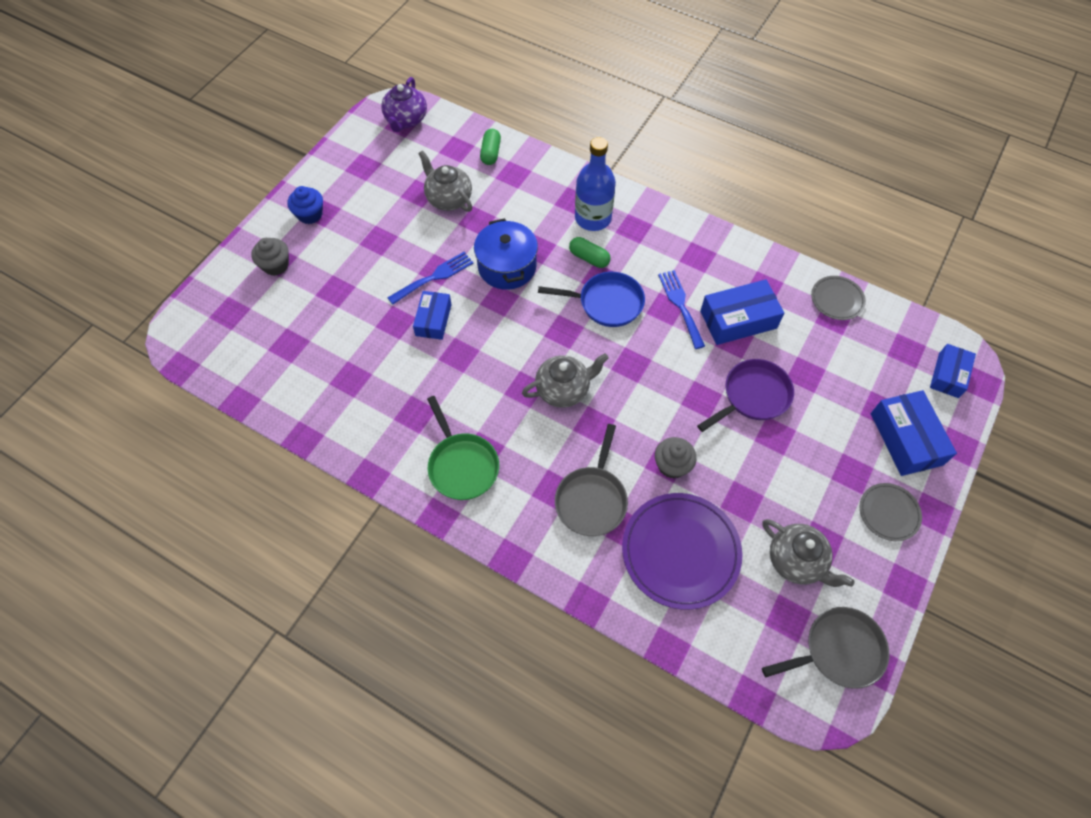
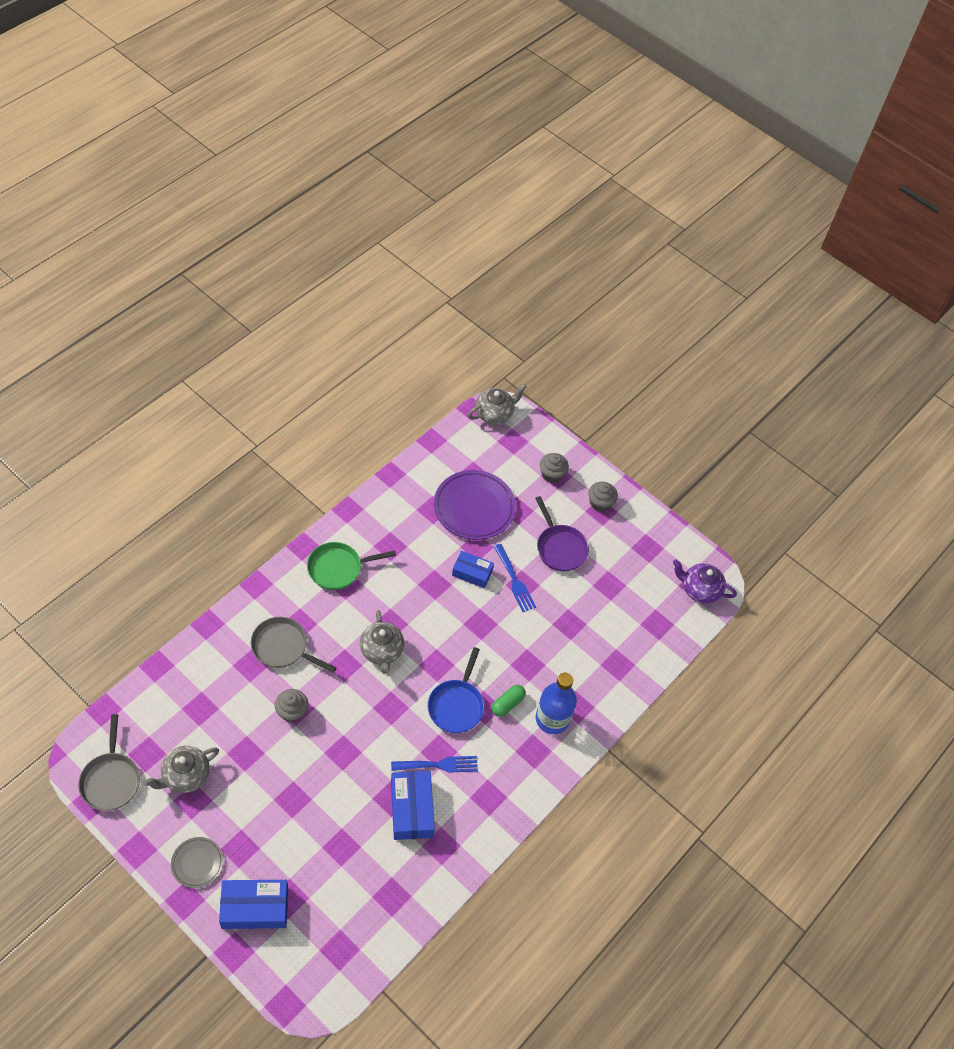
camera: 95 degrees right, 5 degrees down
(310, 214) = (600, 503): blue cupcake -> grey cupcake
(448, 198) = (598, 607): grey teapot -> grey teapot (494, 414)
(491, 153) = (647, 651): green capsule -> none
(507, 266) = (513, 637): blue pot -> none
(680, 551) = (222, 696): purple plate -> purple plate (474, 507)
(752, 396) = (333, 794): purple pan -> purple pan (559, 547)
(837, 299) = (410, 907): grey plate -> none
(948, 375) = (303, 977): blue box -> none

